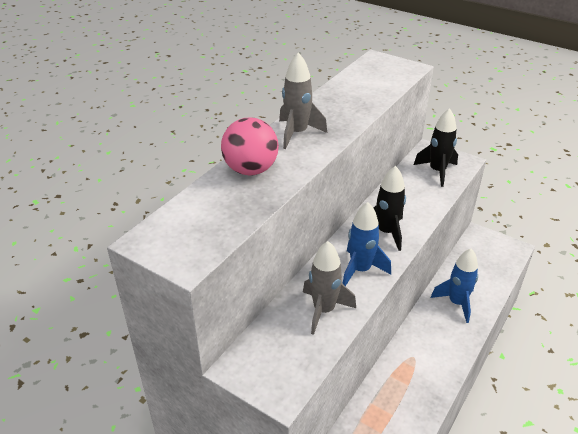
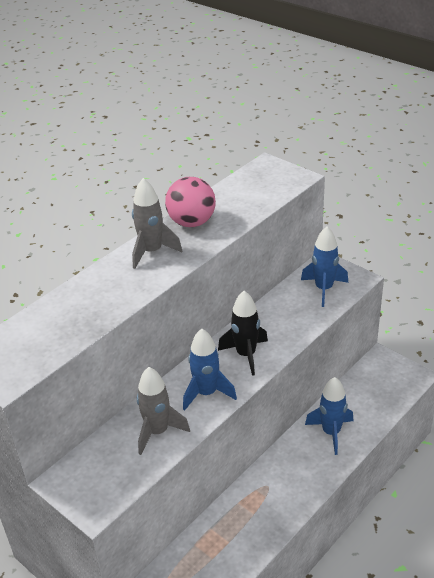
camera: 10 degrees right, 0 degrees up
(250, 170) = (94, 290): pink ball -> pink ball (192, 222)
(437, 171) = (324, 289): black rocket -> blue rocket

